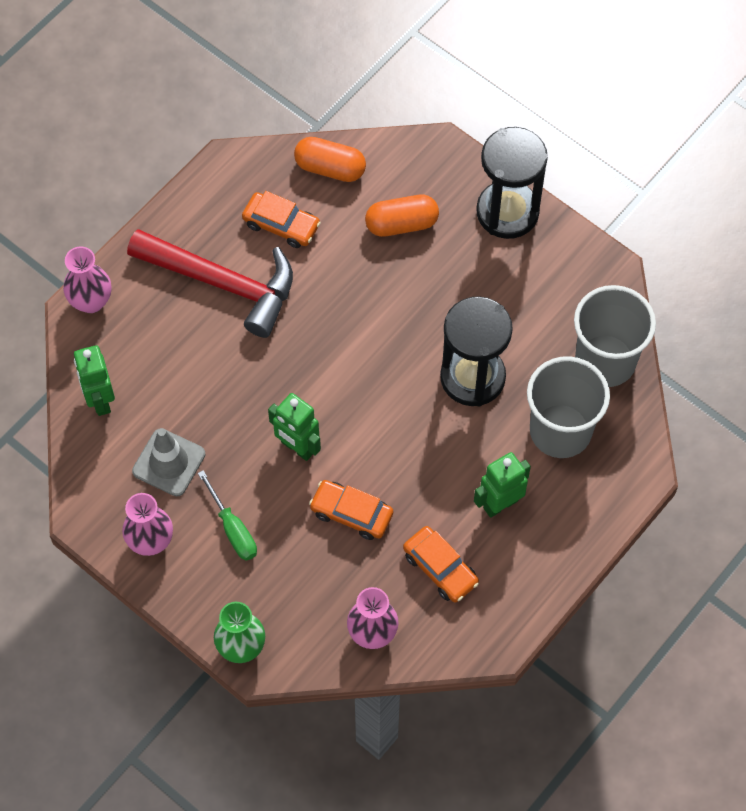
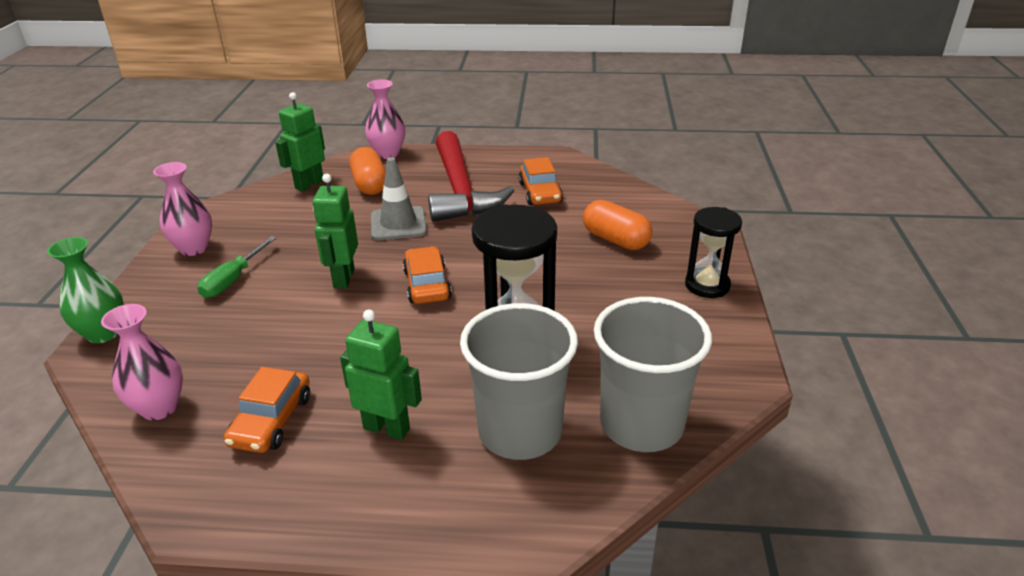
camera: 55 degrees right, 30 degrees down
(169, 462) = (277, 228): grey traffic cone -> grey traffic cone (398, 224)
(330, 168) = (615, 192): orange capsule -> orange capsule (370, 184)
(351, 513) = (297, 335): orange car -> orange car (427, 285)
(507, 212) = (707, 285): black hourglass -> black hourglass, size x0.63

